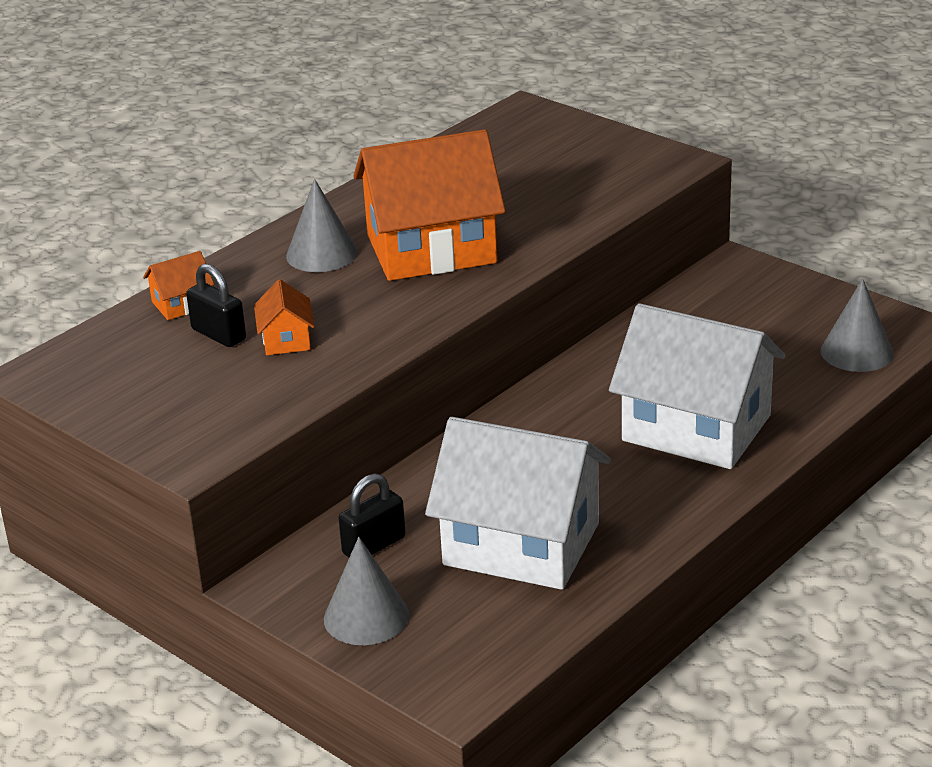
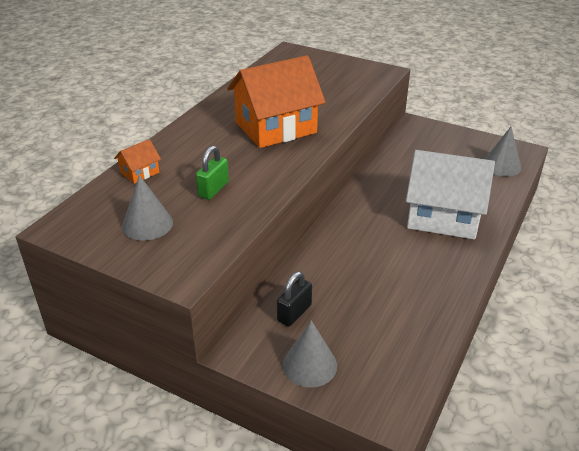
camera: 15 degrees left, 5 degrees up
(219, 334) = (170, 190): black padlock -> none
(286, 340) = (213, 189): orange house -> green padlock
(321, 254) = (213, 135): grey cone -> grey cone (147, 224)
(521, 544) = (382, 301): white house -> none

